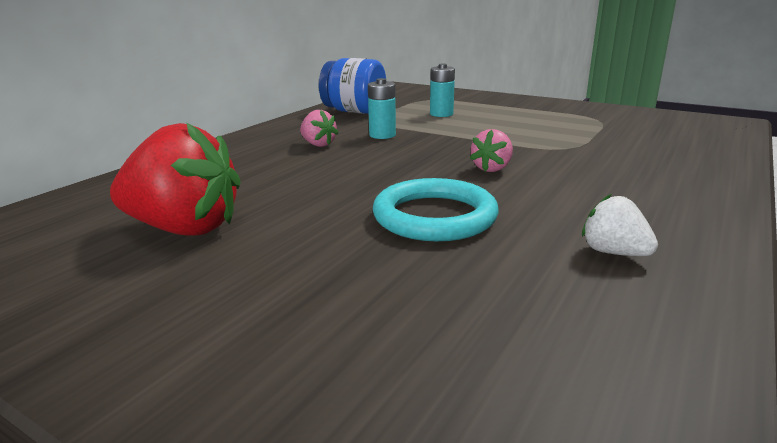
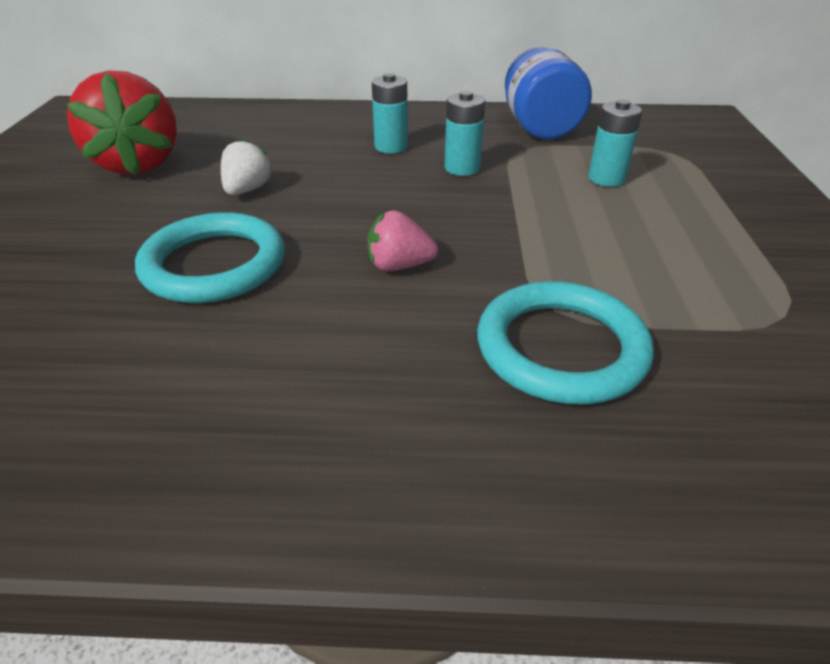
camera: 60 degrees right, 15 degrees up
(318, 144) = (391, 147): pink strawberry -> turquoise battery
(601, 153) = (561, 348): none -> turquoise ring
(613, 252) = (153, 409): white strawberry -> white strawberry (247, 190)

